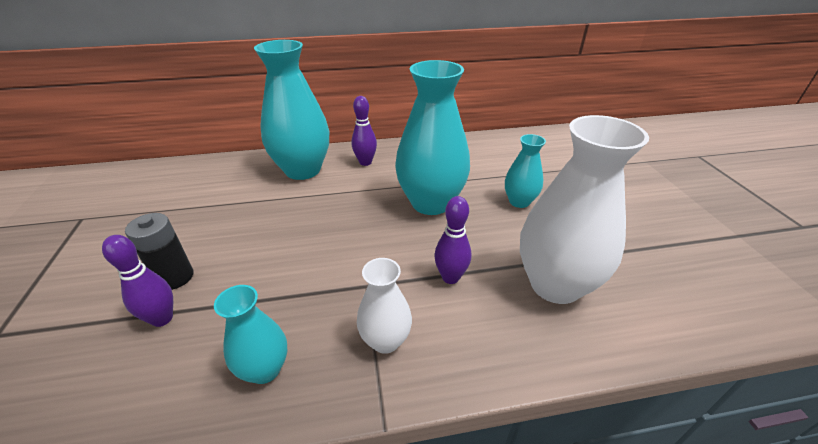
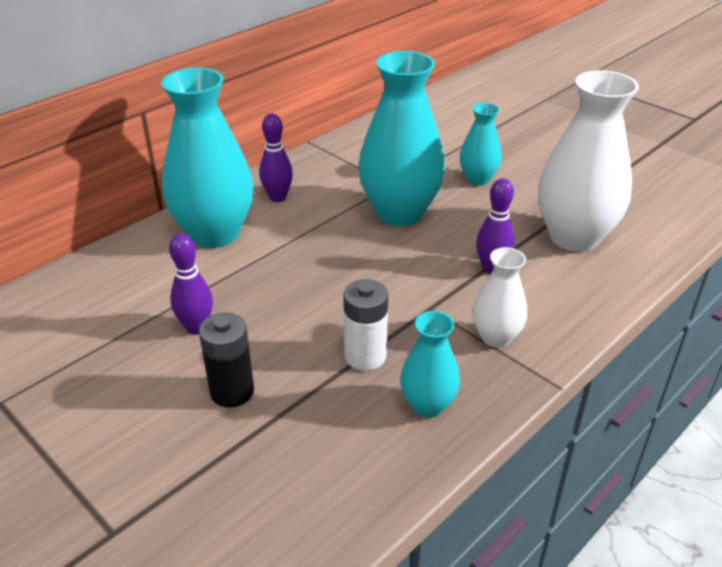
camera: 35 degrees left, 0 degrees up
(162, 319) = (277, 425): purple bowling pin -> purple bowling pin (196, 327)
(277, 299) = (365, 356): none -> white battery

